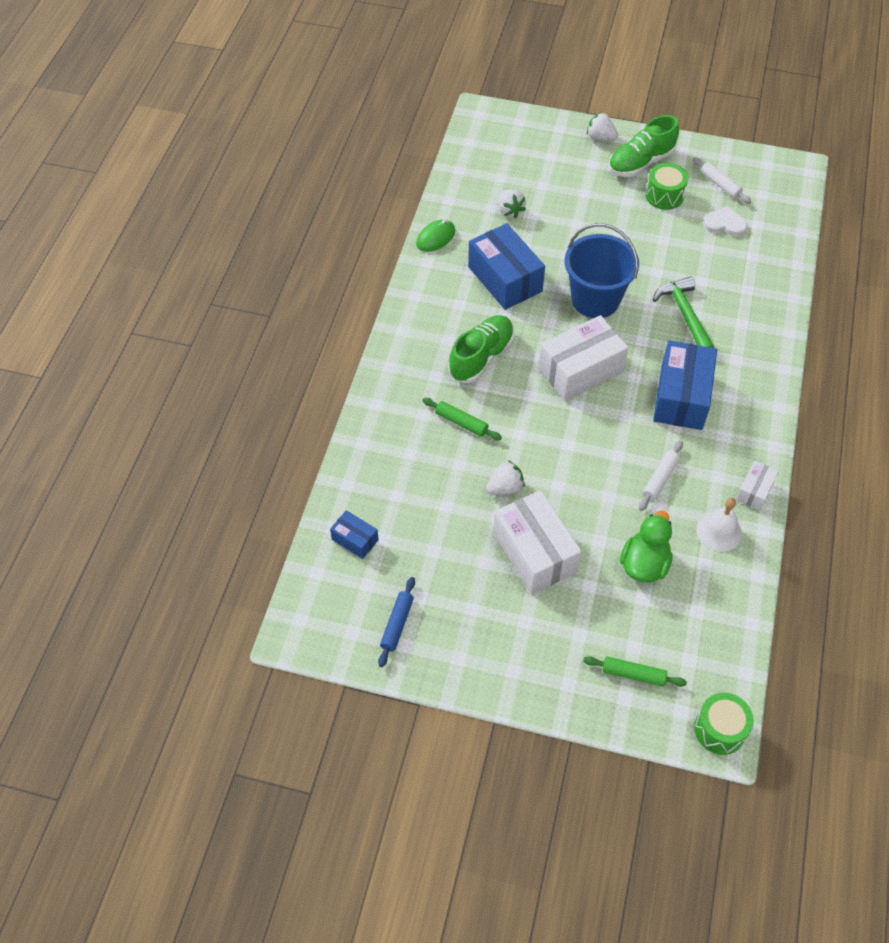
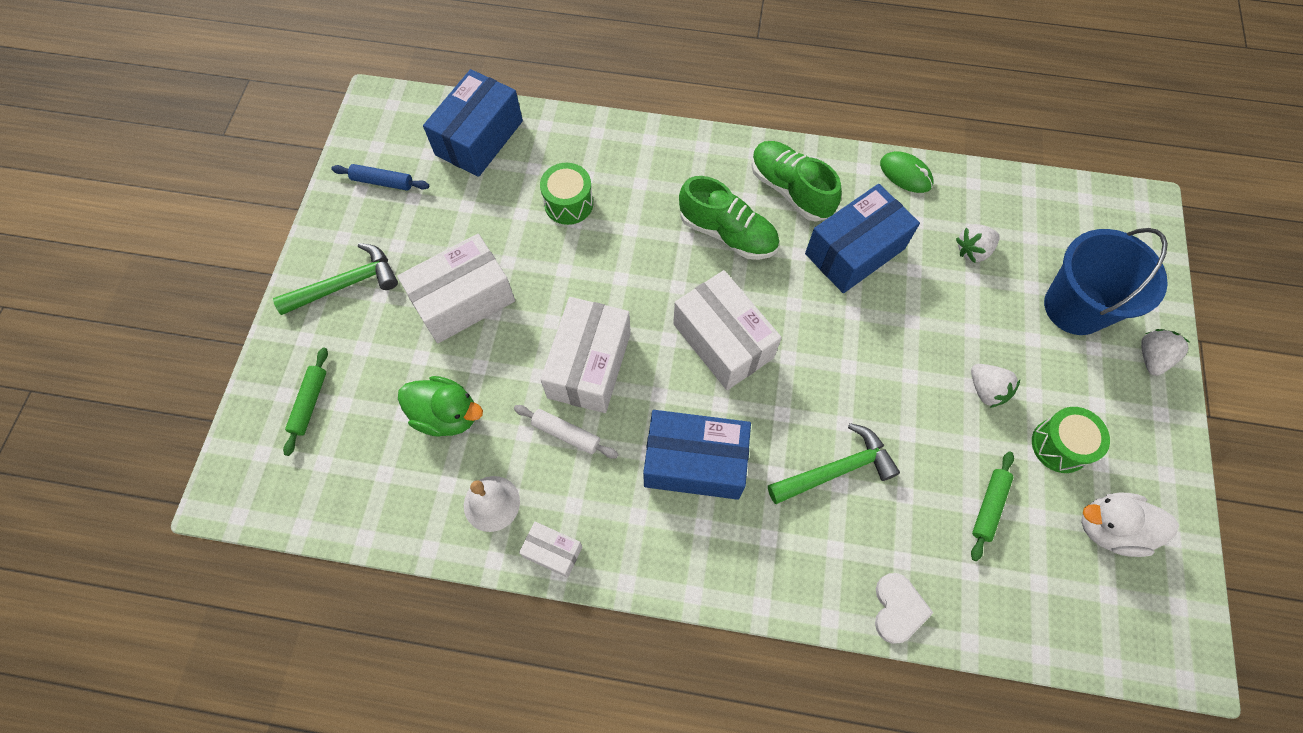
camera: 85 degrees right, 10 degrees up
(355, 540) = (479, 138): blue box -> blue box, size x1.99
(461, 422) = (631, 219): green rolling pin -> green rolling pin (988, 506)
(505, 488) = (546, 267): white strawberry -> white strawberry (986, 390)
(512, 651) = (346, 284): none -> green hammer
(595, 300) = (841, 356): blue bucket -> blue bucket (1075, 307)
(600, 460) = (589, 365): none -> white box
(641, 162) = (1118, 413): green shoe -> green shoe (790, 190)
(719, 729) = (235, 494): green drum -> green drum (568, 203)
(720, 184) = (1109, 528): white rolling pin -> white duck
(725, 224) = (1026, 532): white heart -> white heart (898, 609)

